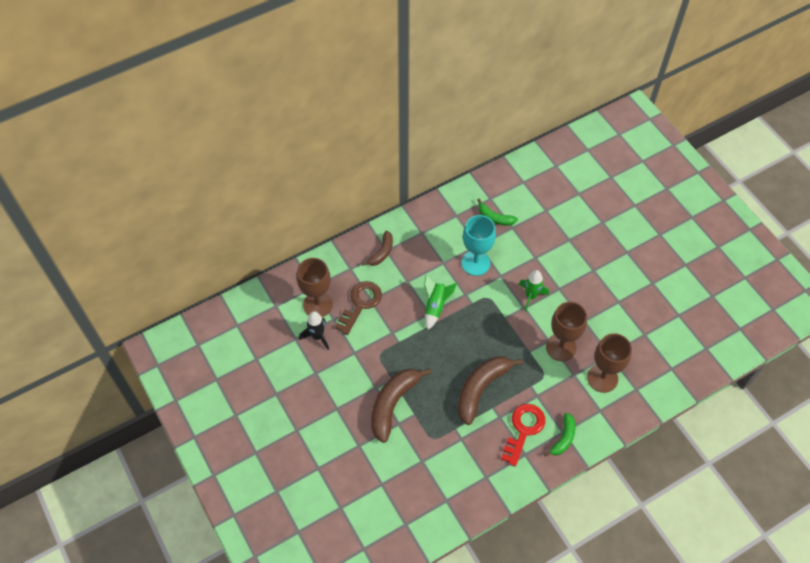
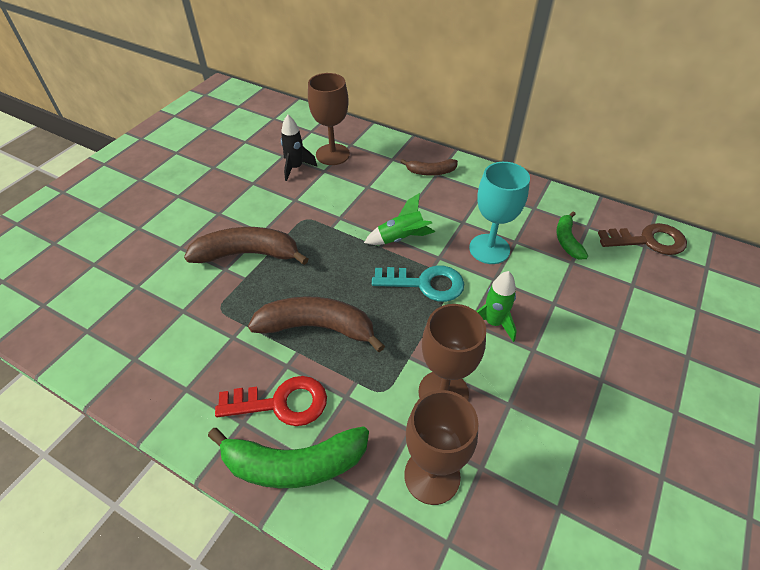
camera: 60 degrees right, 10 degrees down
(360, 304) = (356, 181): brown key -> brown key (648, 241)
(482, 314) = (425, 284): none -> turquoise key
(563, 438) = (294, 464): green banana -> green banana, size x1.79

